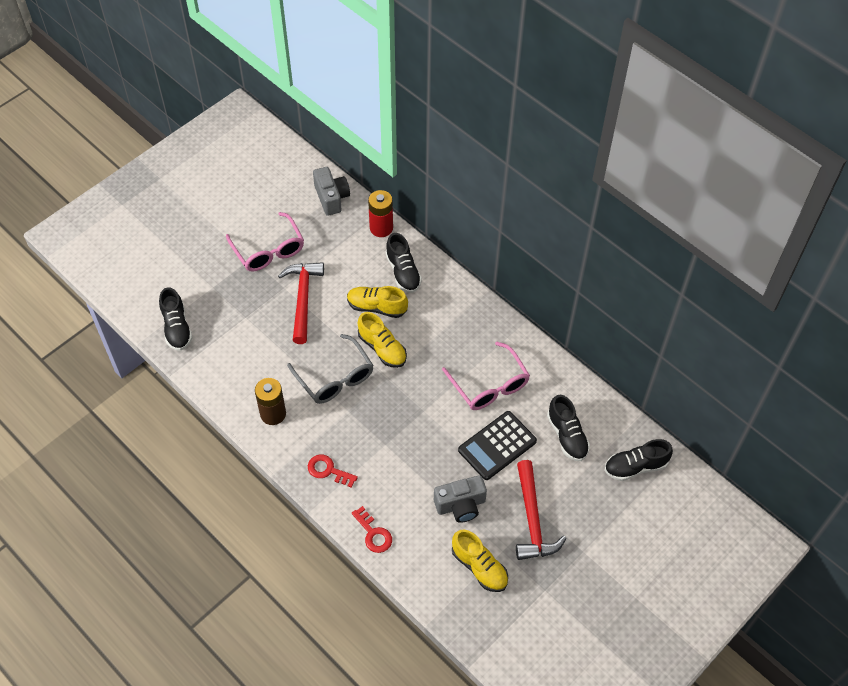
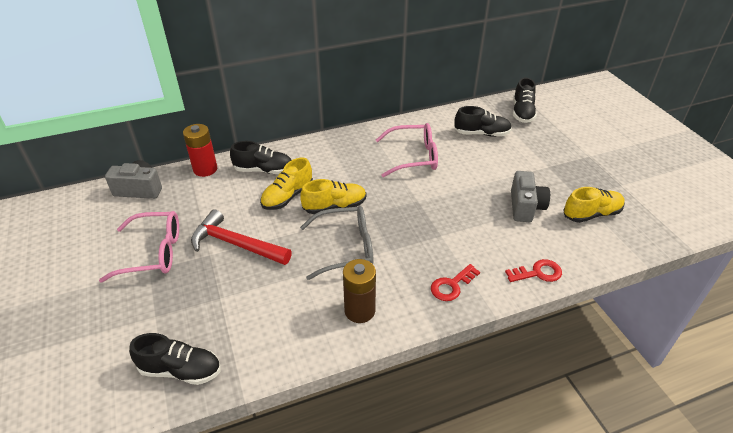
camera: 65 degrees left, 15 degrees down
(497, 445) = (474, 170): black calculator -> none
(532, 519) = (552, 172): red hammer -> none

